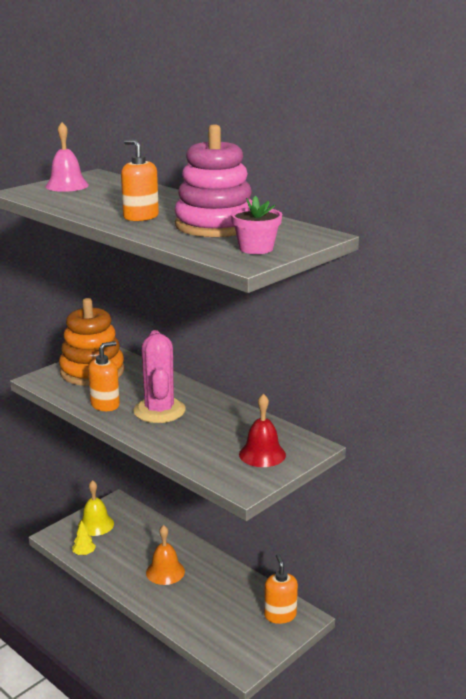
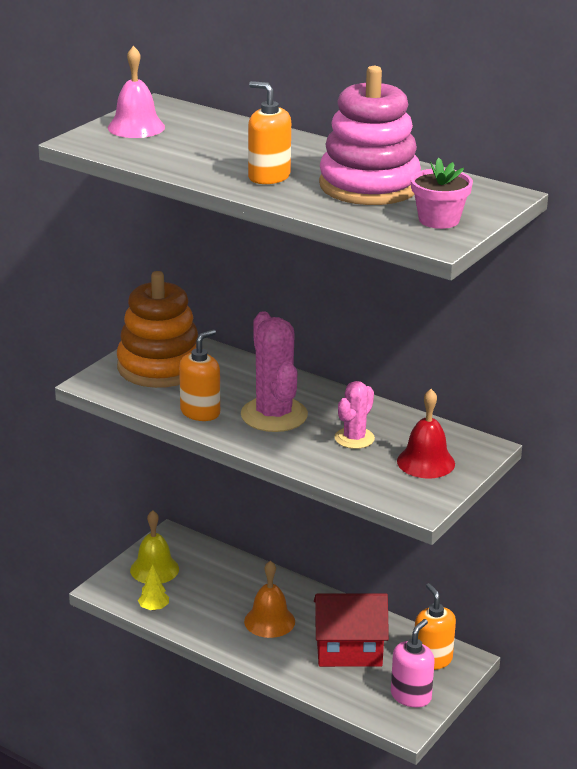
camera: 10 degrees left, 5 degrees up
(213, 432) = (354, 438): none -> pink cactus
(217, 601) = (349, 650): none -> red house
(254, 643) = (411, 696): none -> pink soap dispenser

